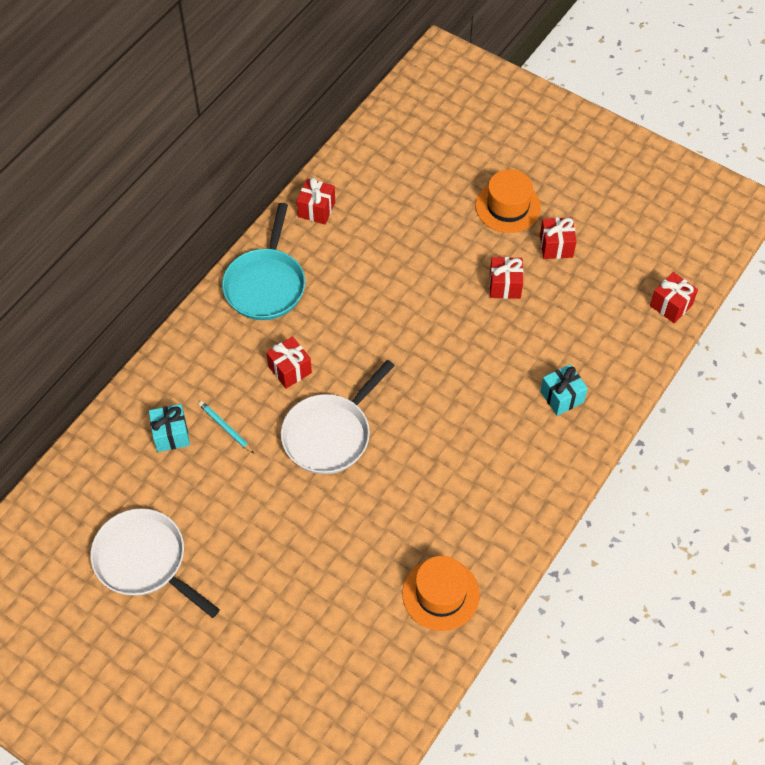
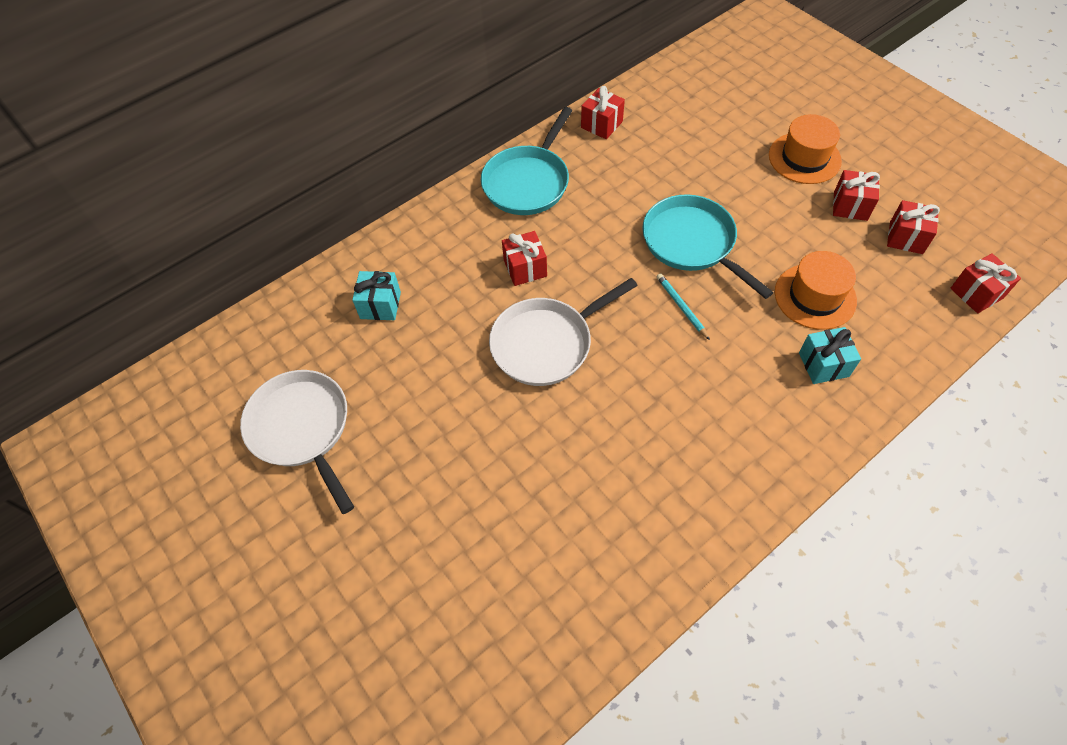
camera: 20 degrees right, 0 degrees up
(225, 428) = (438, 311): turquoise pencil -> turquoise pencil (681, 307)
(429, 312) = (692, 243): none -> turquoise pan
(440, 594) = (620, 559): orange hat -> orange hat (815, 296)
(505, 285) = (783, 233): red gift -> red gift (906, 237)

